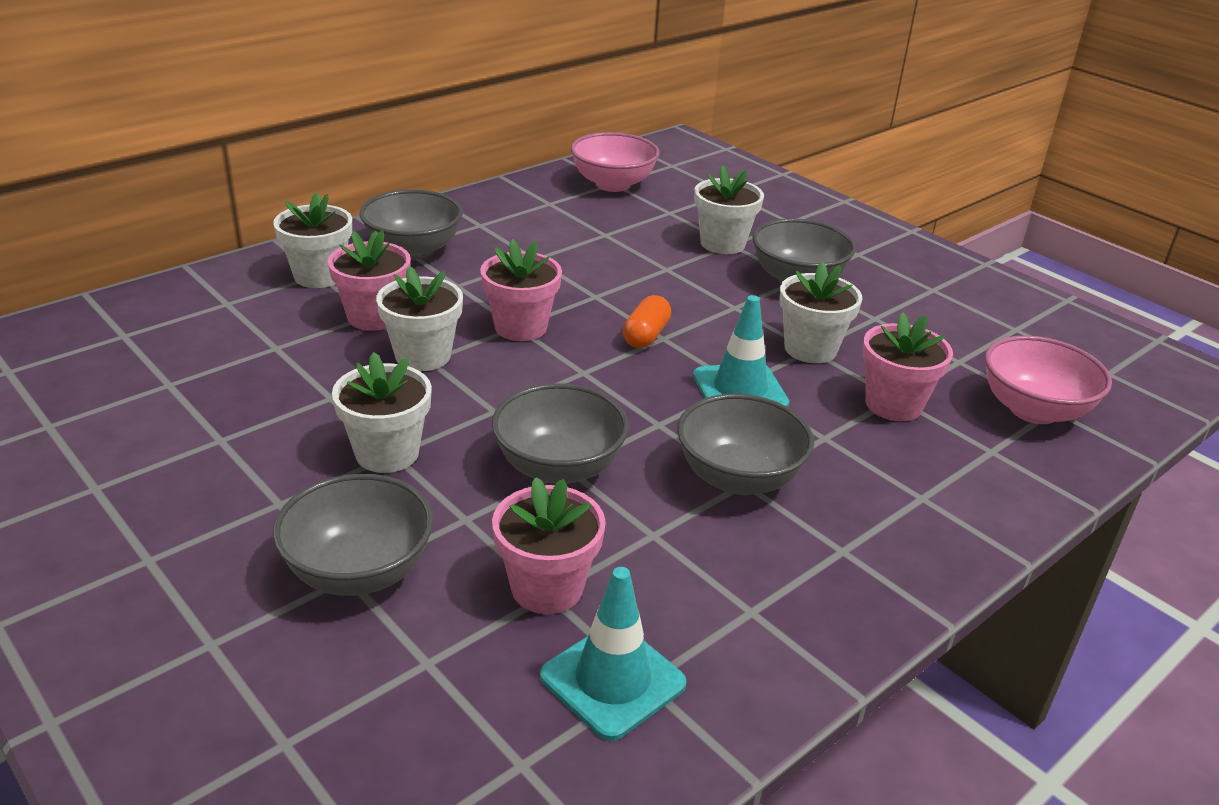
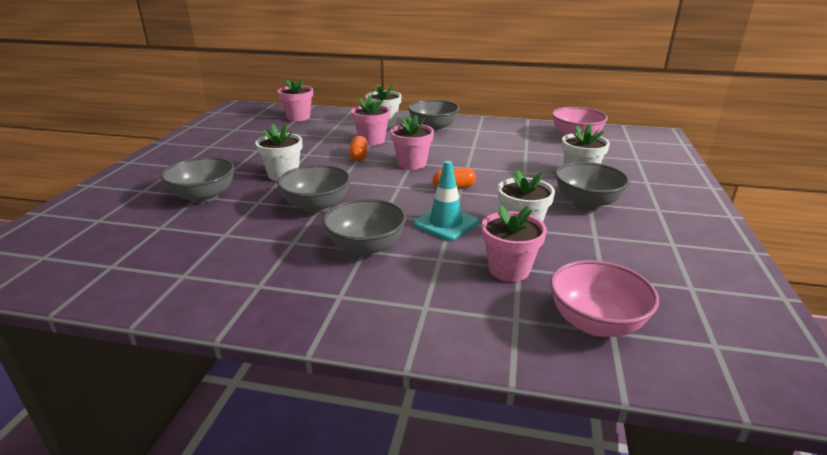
camera: 55 degrees right, 5 degrees down
(423, 356) = (359, 156): white flower pot -> orange capsule
(547, 588) = (228, 233): pink flower pot -> pink flower pot (298, 117)
(612, 680) = (178, 267): turquoise traffic cone -> none

